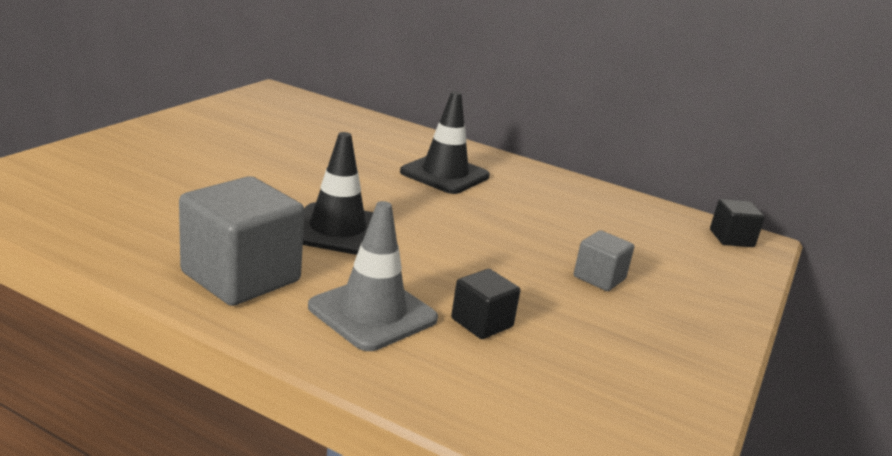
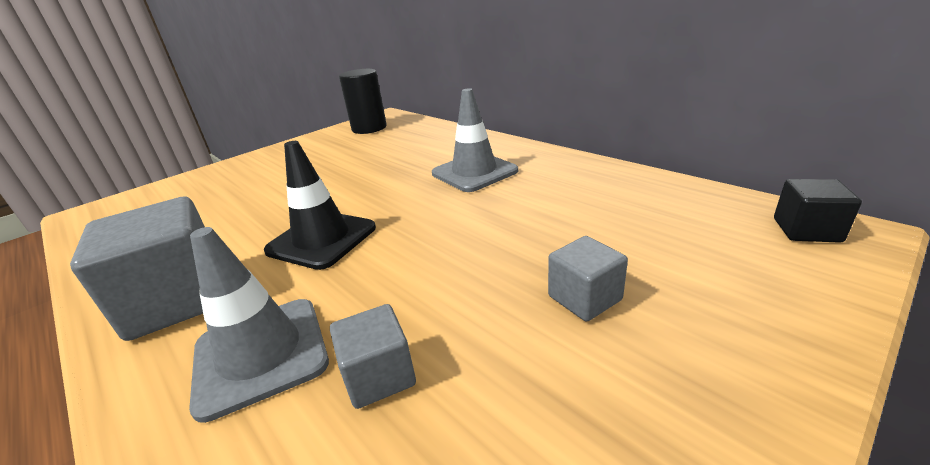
camera: 25 degrees right, 5 degrees up
(270, 107) = (369, 128): none -> black cylinder
(445, 174) = (474, 172): black traffic cone -> grey traffic cone
(482, 323) = (379, 376): black cube -> grey cube

